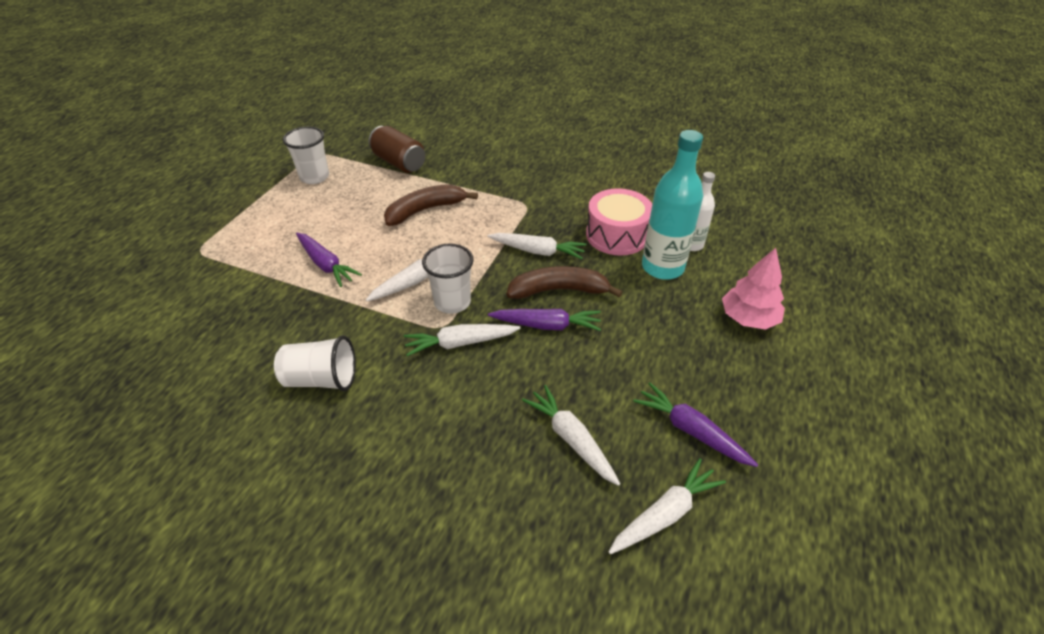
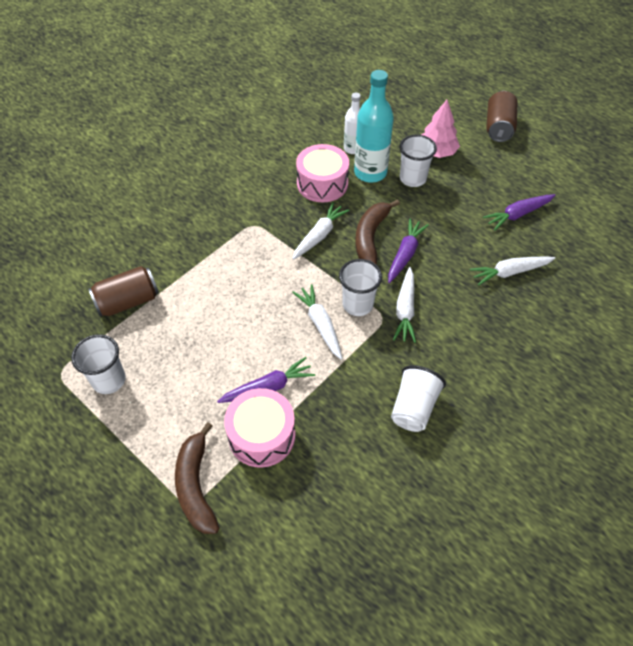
camera: 70 degrees left, 10 degrees up
(270, 274) = (262, 435): none -> pink drum
(425, 210) = (223, 296): brown banana -> brown banana (196, 485)
(665, 514) = (571, 247): white carrot -> none
(680, 306) = (412, 179): none -> white cup
(862, 376) = (498, 127): none -> brown can

